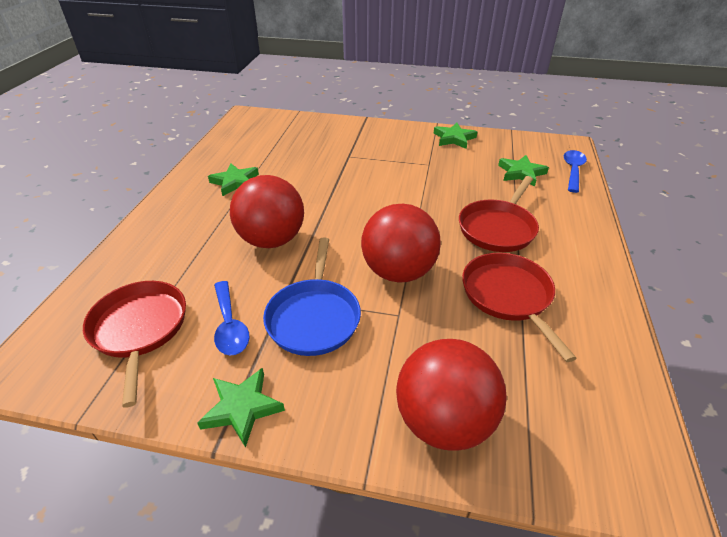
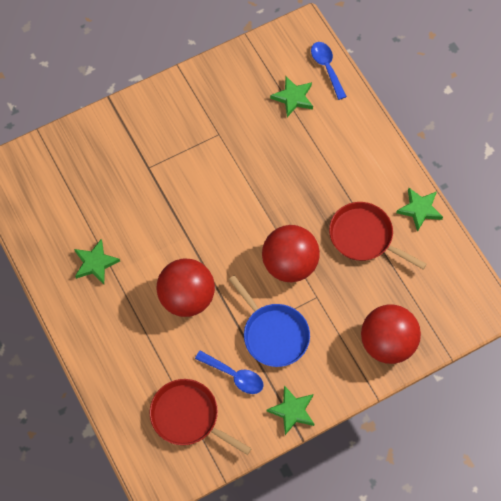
camera: 40 degrees left, 25 degrees up
(454, 138) = (210, 82): green star -> green star (419, 209)
(498, 228) = (319, 177): red pan -> none

